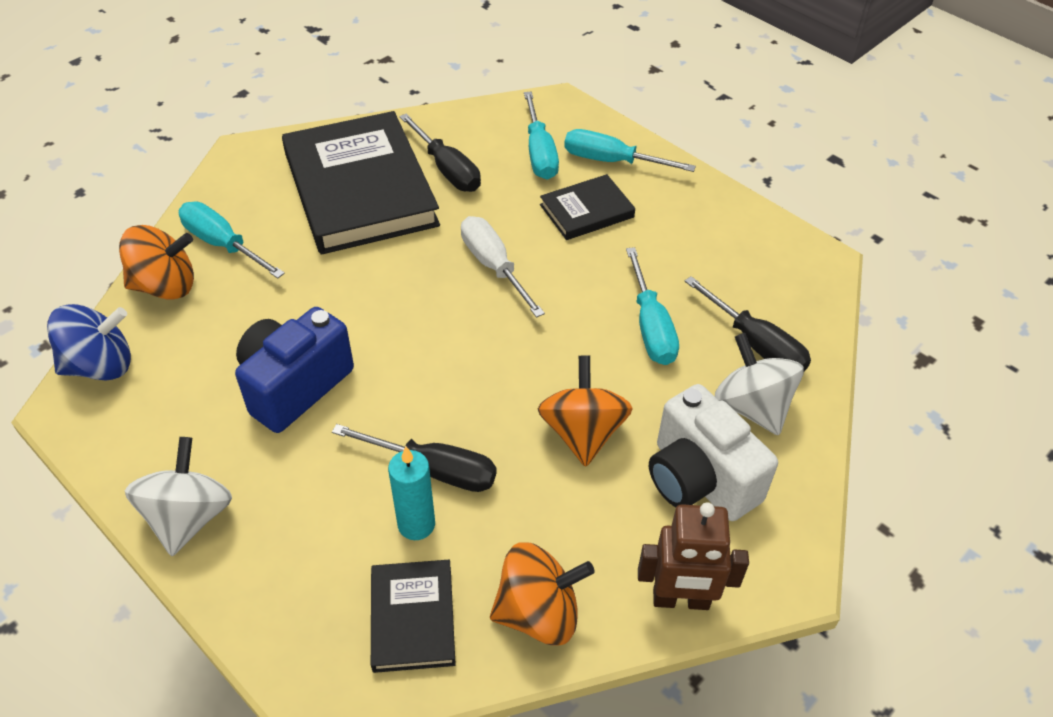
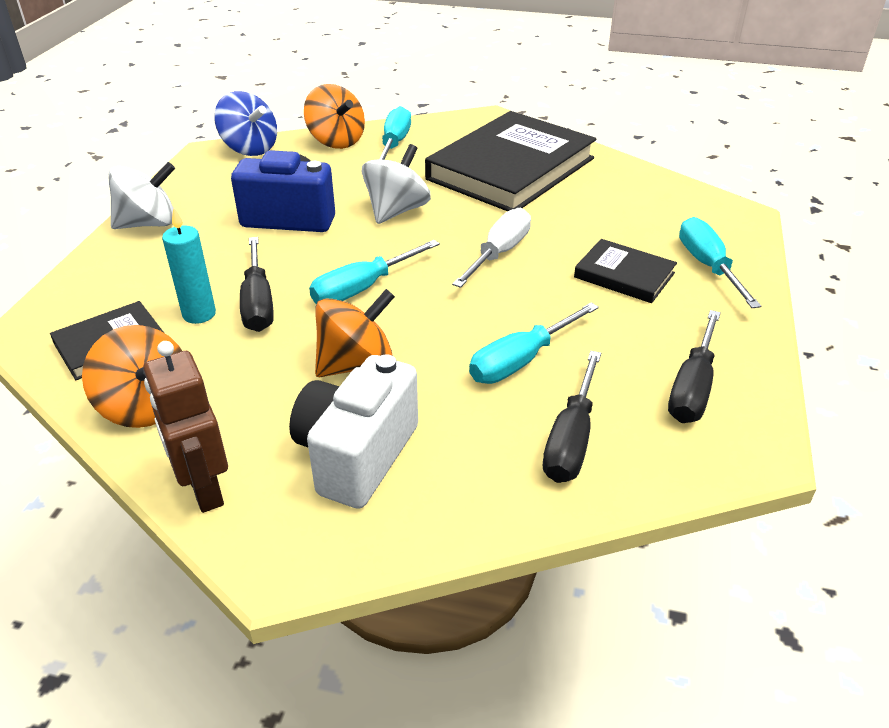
camera: 60 degrees right, 10 degrees down
(447, 169) = (581, 194): black screwdriver -> black screwdriver (692, 388)
(539, 153) = (662, 227): turquoise screwdriver -> turquoise screwdriver (362, 288)
(752, 407) = (481, 463): white spinning top -> white spinning top (396, 211)

